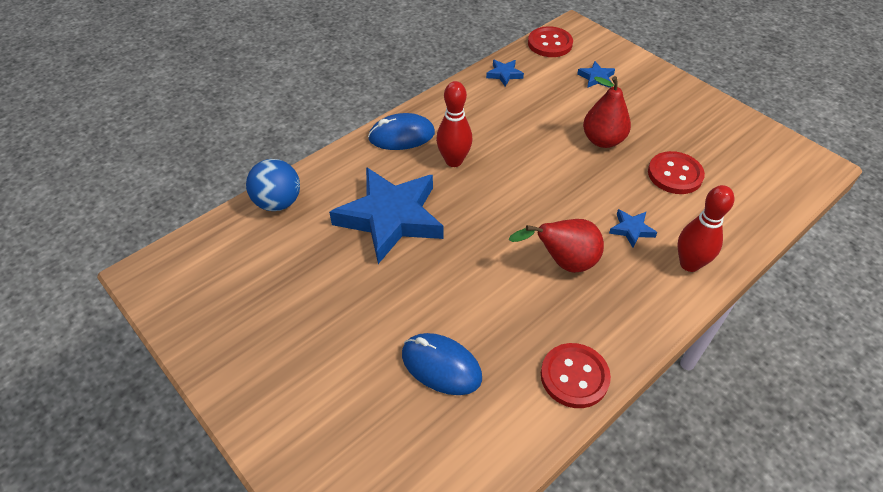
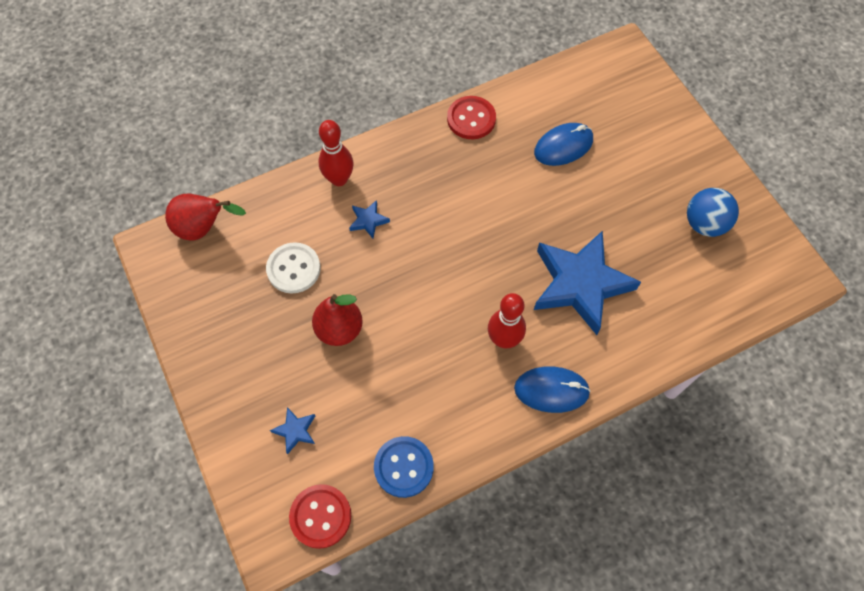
camera: 165 degrees left, 15 degrees up
(278, 202) = (688, 328): blue ball -> blue ball (704, 224)
(441, 366) = (563, 146): blue mouse -> blue mouse turned 75 degrees counterclockwise
(504, 74) = (403, 467): blue star -> blue button
(563, 262) = (441, 204): red pear -> red pear (203, 228)
(675, 174) = (293, 269): red button -> white button

